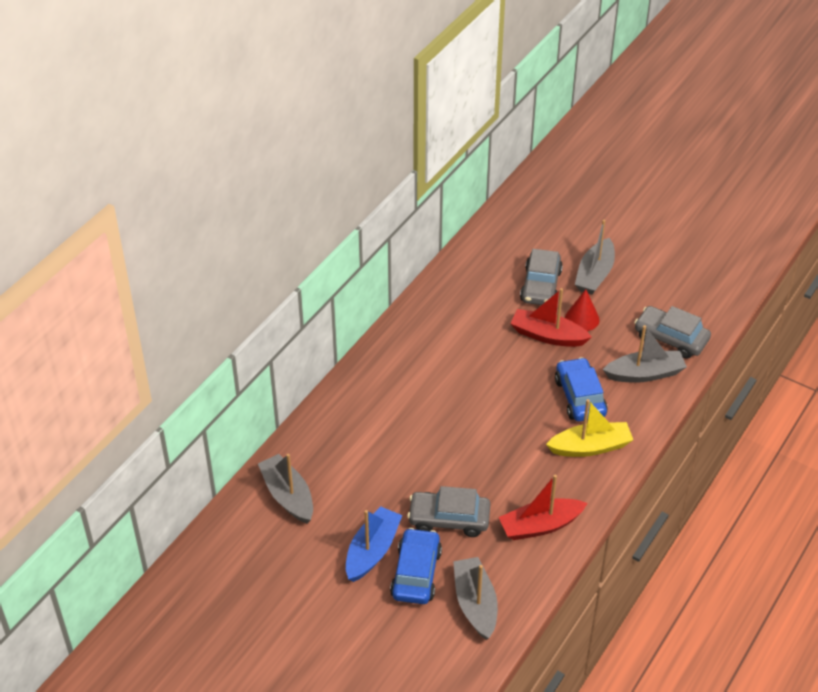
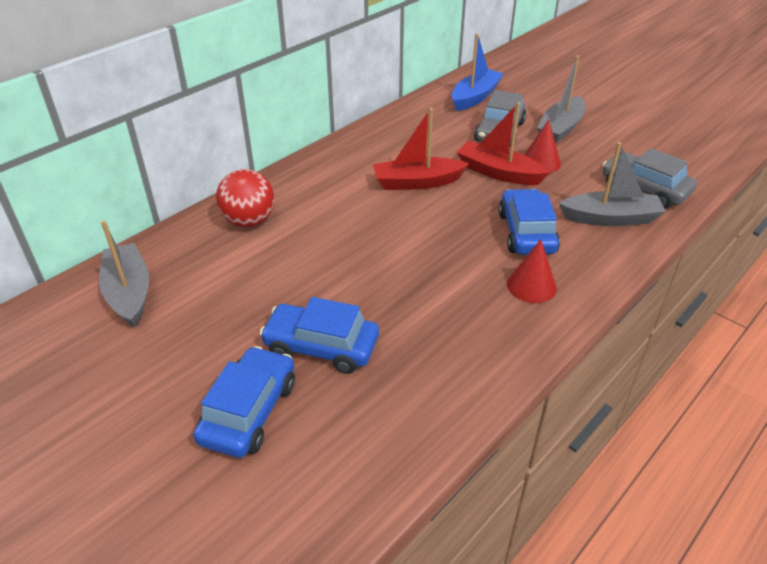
camera: 10 degrees right, 5 degrees down
(353, 415) = (249, 221): none -> red ball
(372, 551) = (202, 372): blue boat -> blue boat (475, 97)
(449, 519) = (321, 347): grey car -> blue car
(475, 604) = (319, 469): grey boat -> none
(540, 526) = (445, 372): red boat -> red boat (417, 182)
(590, 447) = (531, 286): yellow boat -> red cone

